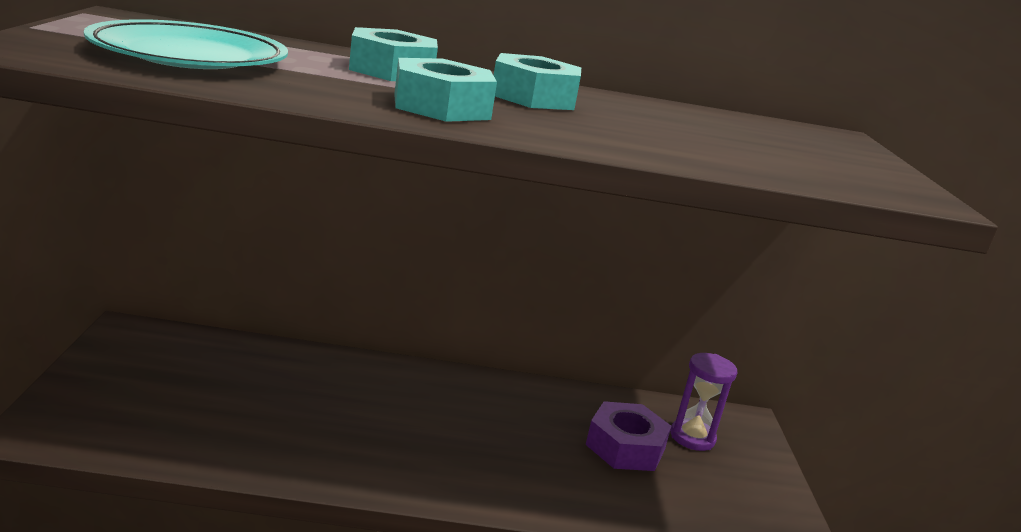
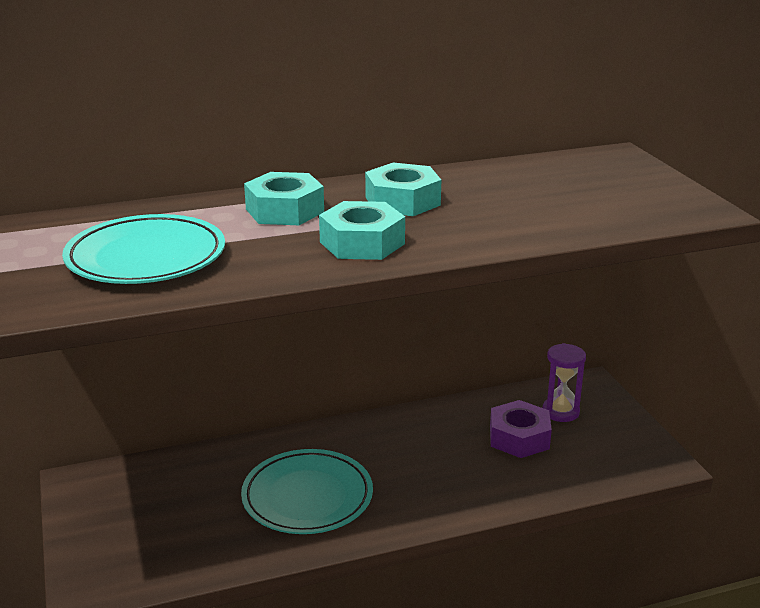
camera: 15 degrees left, 5 degrees up
(342, 424) = (307, 497): none -> turquoise plate

